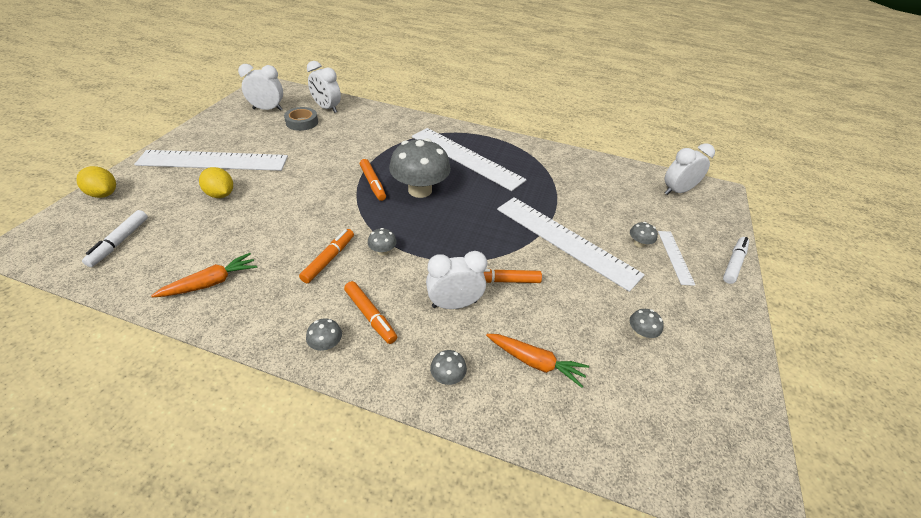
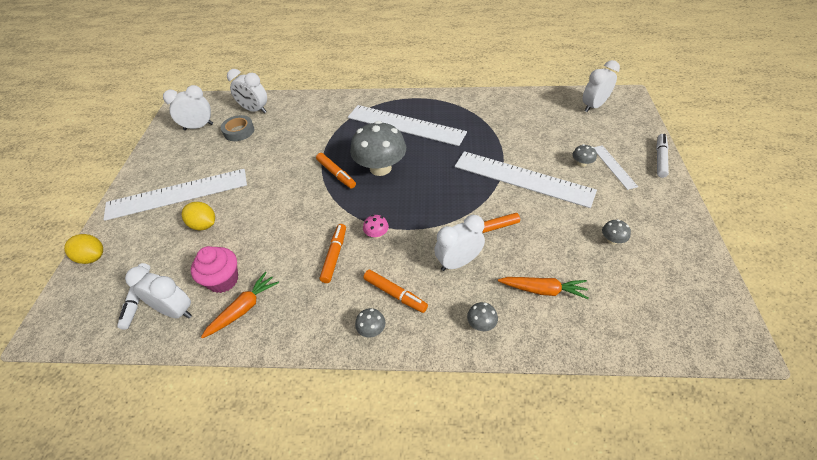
camera: 10 degrees left, 5 degrees up
(147, 264) = (175, 310): none -> white clock
(208, 250) = (223, 280): none -> pink cupcake
(382, 251) = (376, 234): grey mushroom -> pink mushroom

